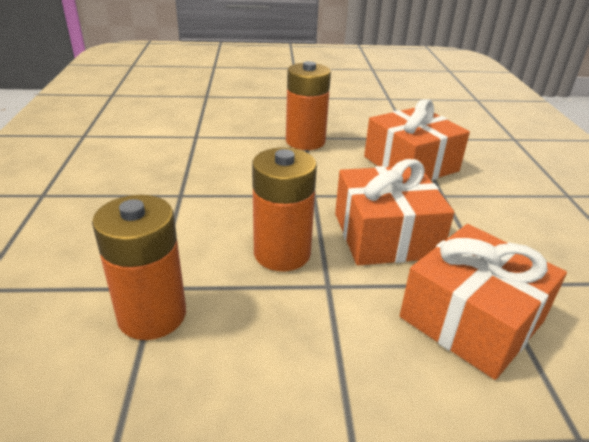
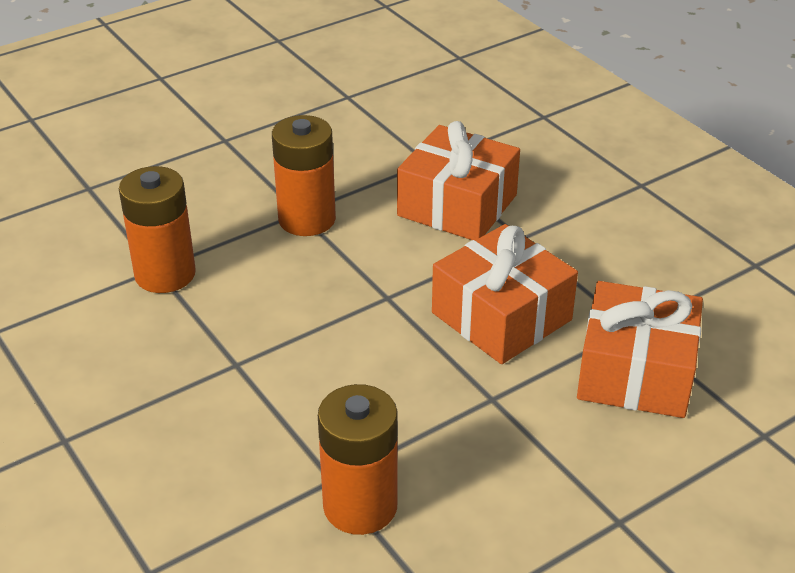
camera: 30 degrees left, 5 degrees up
(282, 253) = (419, 385): orange battery -> orange battery (165, 274)

